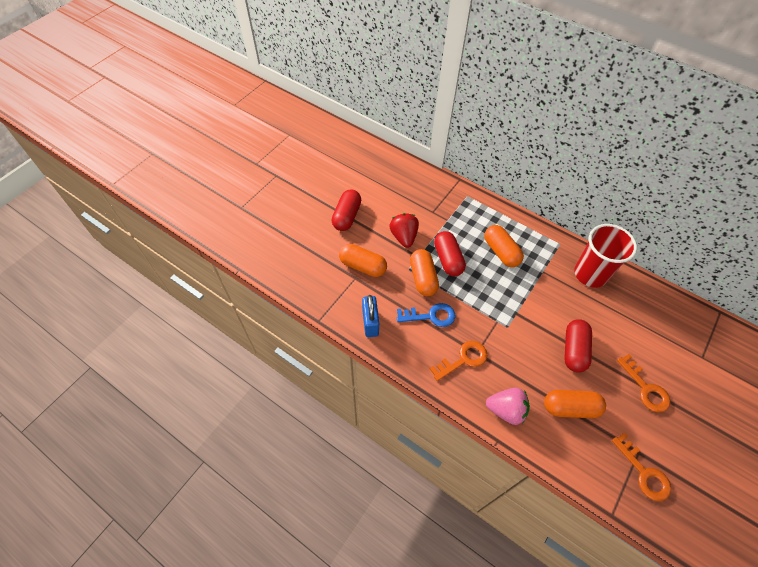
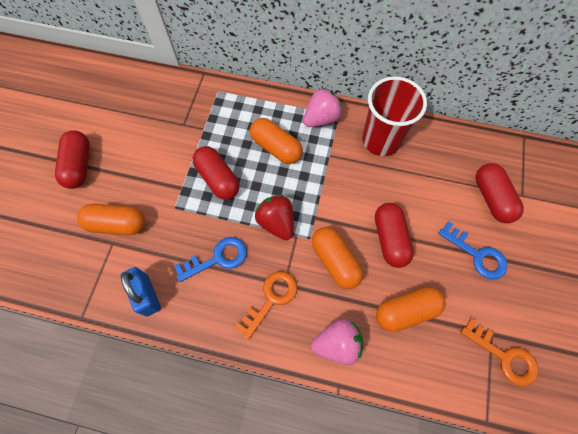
camera: 20 degrees left, 10 degrees up
(404, 237) = (157, 168): red strawberry -> red strawberry (276, 222)
(423, 278) = (195, 213): orange capsule -> orange capsule (335, 261)
(544, 242) = (321, 118): none -> pink strawberry
(645, 388) = (477, 255): orange key -> blue key
(673, 350) = (492, 198): none -> red capsule

